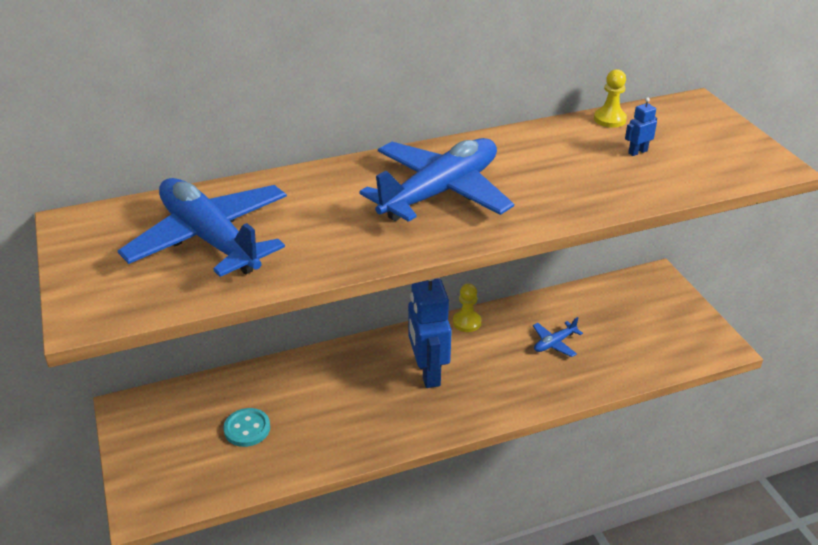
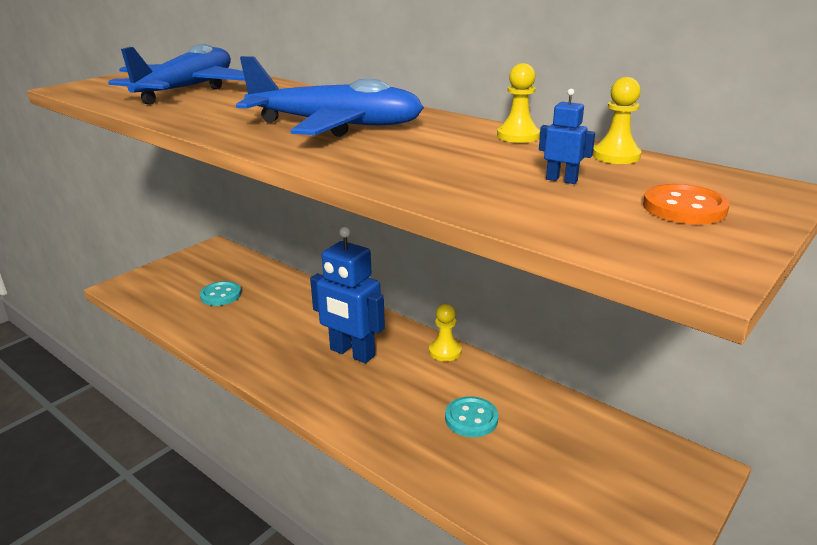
camera: 60 degrees right, 10 degrees down
(427, 373) = (352, 353): blue robot -> blue robot turned 105 degrees counterclockwise
(540, 133) = (518, 136): none -> yellow pawn
(554, 343) = (471, 418): blue plane -> turquoise button
(704, 136) = (684, 208): none -> orange button

